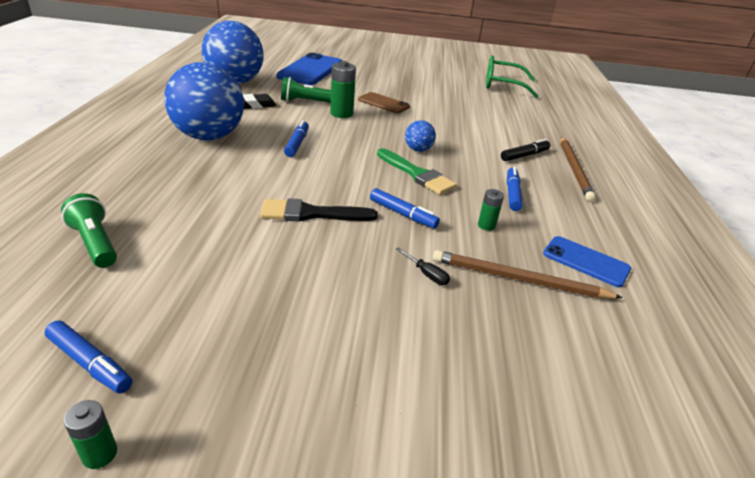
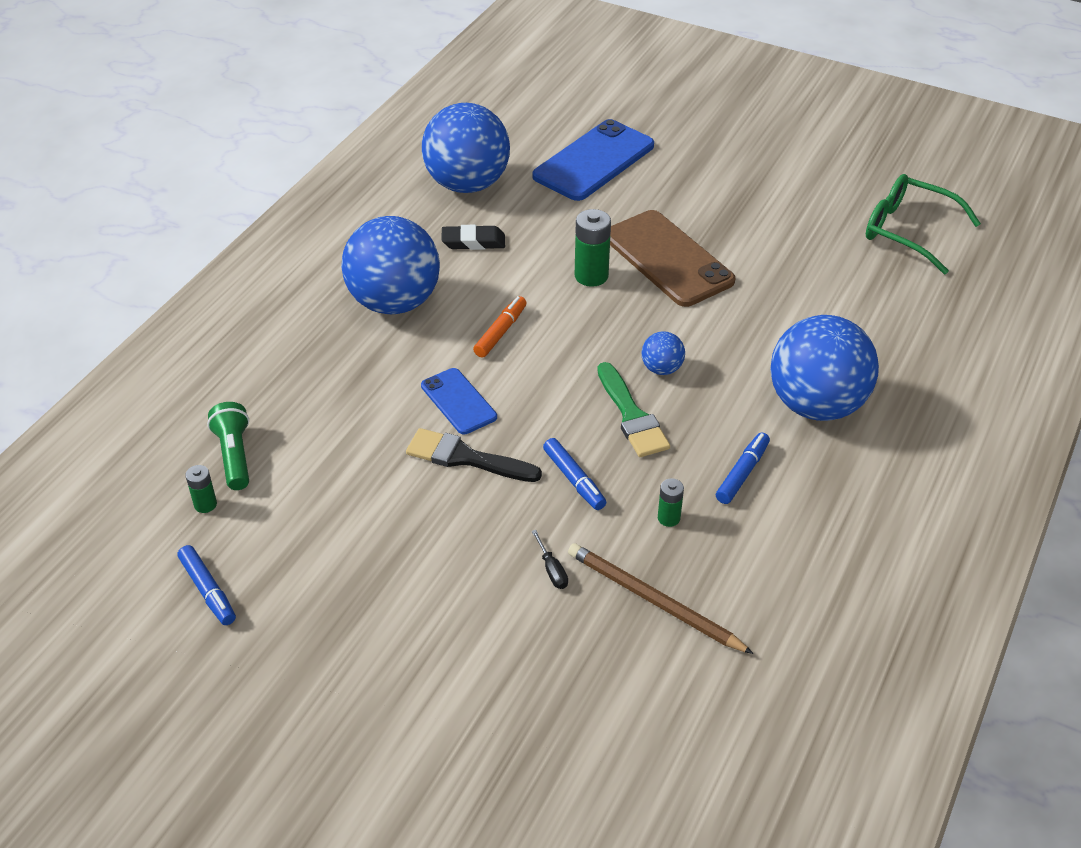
camera: 25 degrees right, 10 degrees up
(100, 454) = (202, 670): green battery -> green battery (205, 504)
(297, 144) = (500, 332): blue marker -> orange marker
(305, 102) = (550, 242): green flashlight -> none
(383, 103) = (668, 259): brown phone -> brown phone, size x1.79
(524, 155) = (816, 405): black marker -> blue ball
(574, 169) = (874, 445): brown pencil -> none
(586, 261) = (757, 597): blue phone -> blue phone (458, 401)

